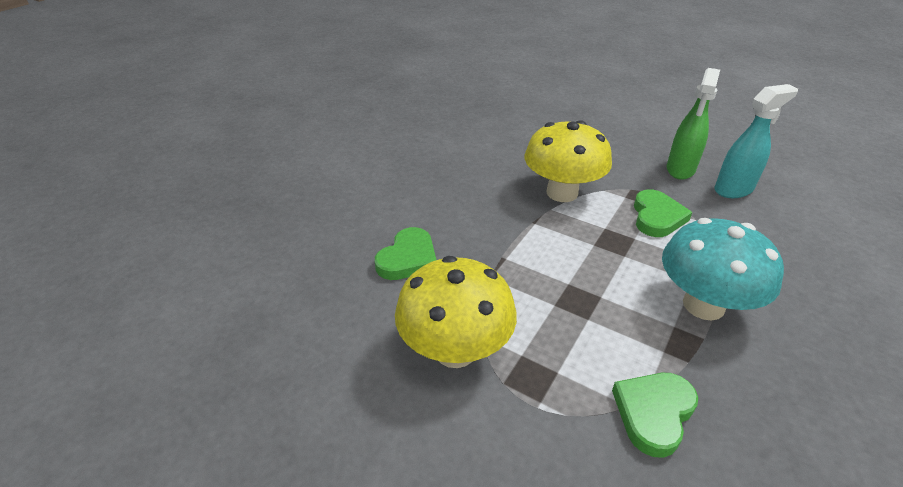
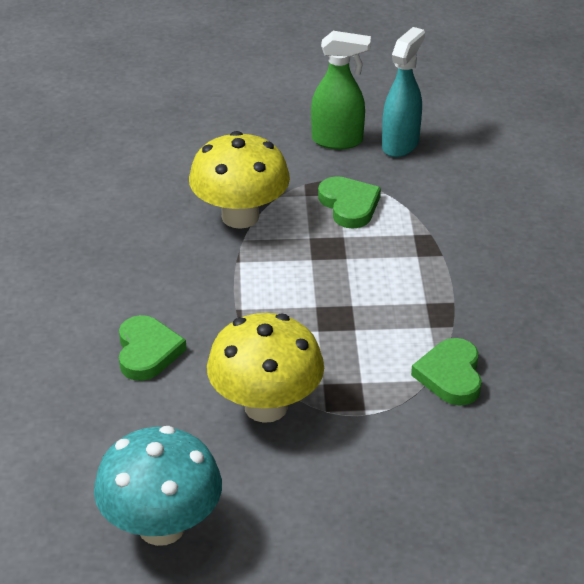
camera: 35 degrees left, 0 degrees up
(680, 170) = (338, 141): green spray bottle -> green spray bottle turned 75 degrees counterclockwise
(703, 305) = (438, 274): turquoise mushroom -> turquoise mushroom (161, 527)

